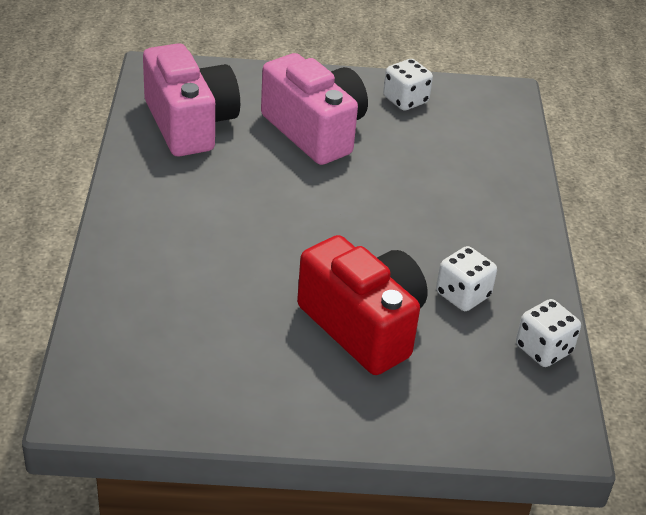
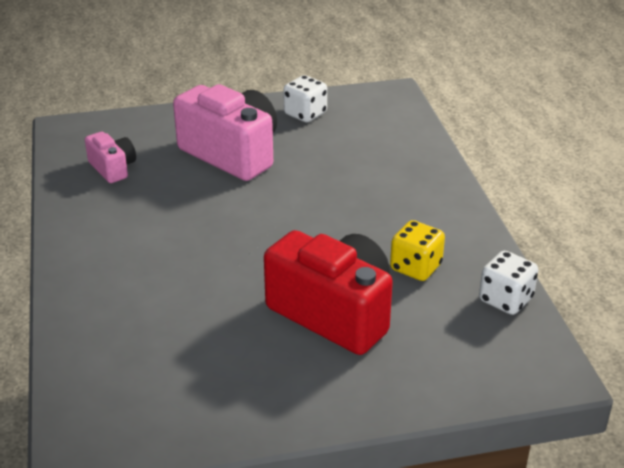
camera: 10 degrees left, 5 degrees down
(190, 124) = (113, 168): pink camera -> pink camera, size x0.50
(462, 295) = (415, 267): white dice -> yellow dice

